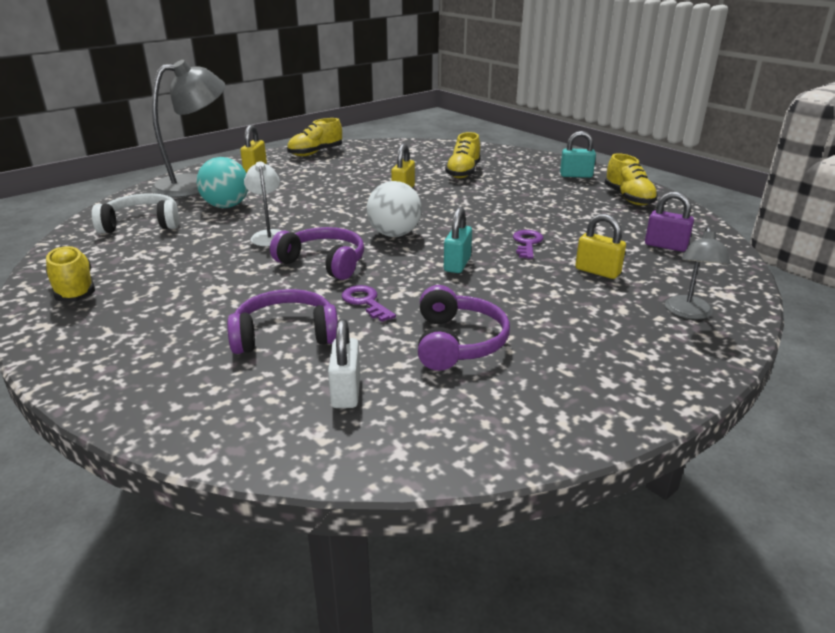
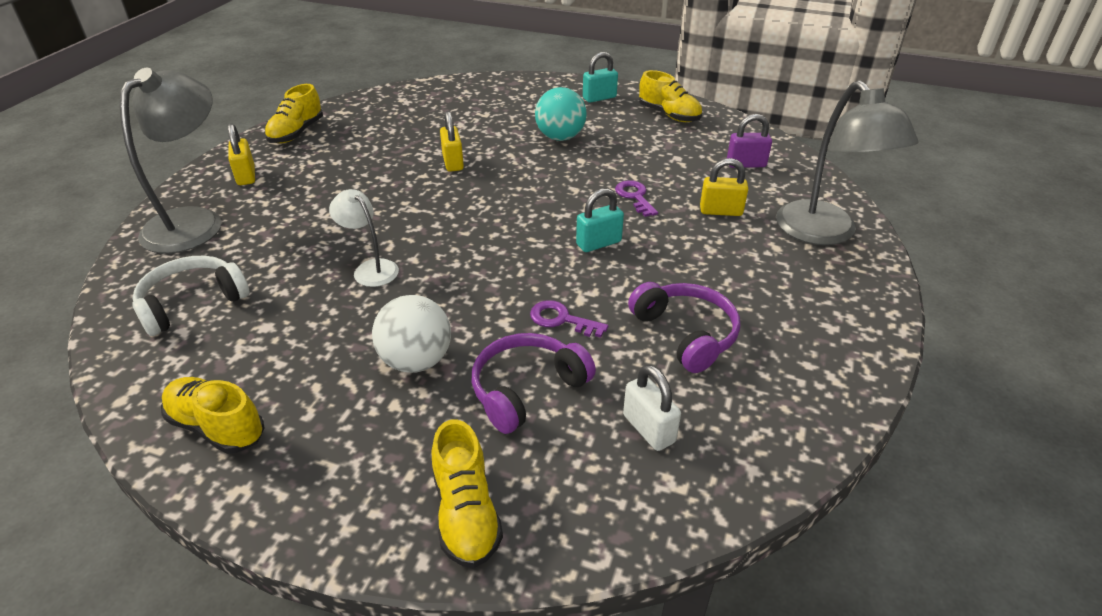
camera: 30 degrees left, 10 degrees up
(226, 206) = (273, 243): turquoise ball -> turquoise ball (560, 137)
(324, 263) = (470, 285): purple headphones -> none
(394, 234) = (503, 225): white ball -> white ball (416, 361)
(457, 264) = (598, 243): turquoise padlock -> turquoise padlock turned 75 degrees clockwise
(463, 172) = (490, 121): yellow shoe -> yellow shoe (466, 513)
(689, 313) = (824, 233): grey lamp -> grey lamp, size x1.89

